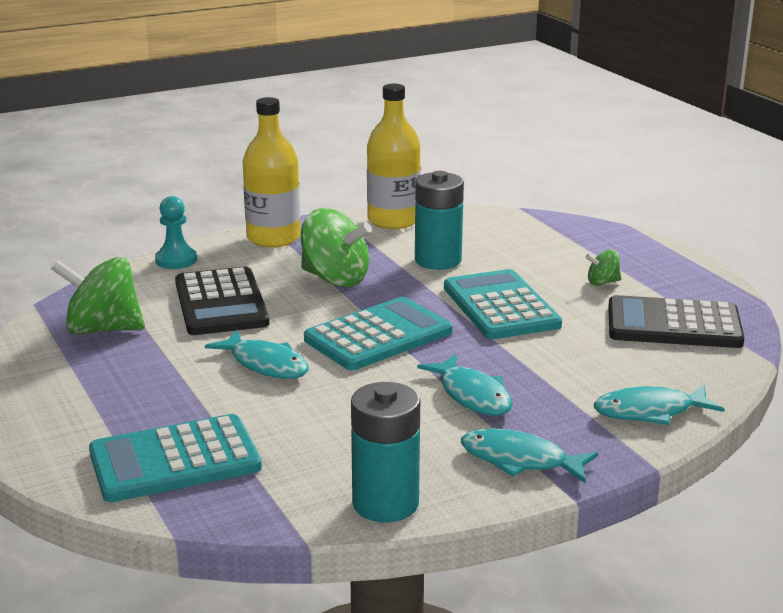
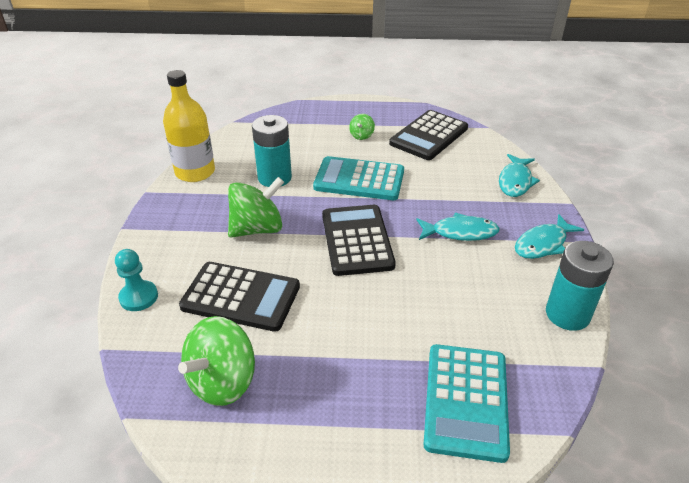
camera: 60 degrees left, 15 degrees up
(265, 364) = (357, 306): turquoise fish -> none
(273, 238) = (159, 233): yellow bottle -> none
(378, 336) = (357, 240): turquoise calculator -> black calculator

